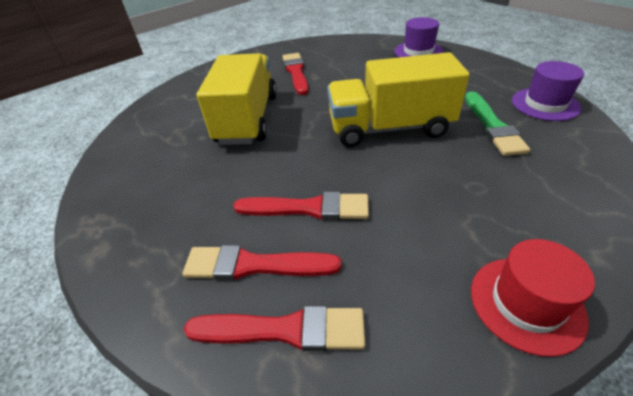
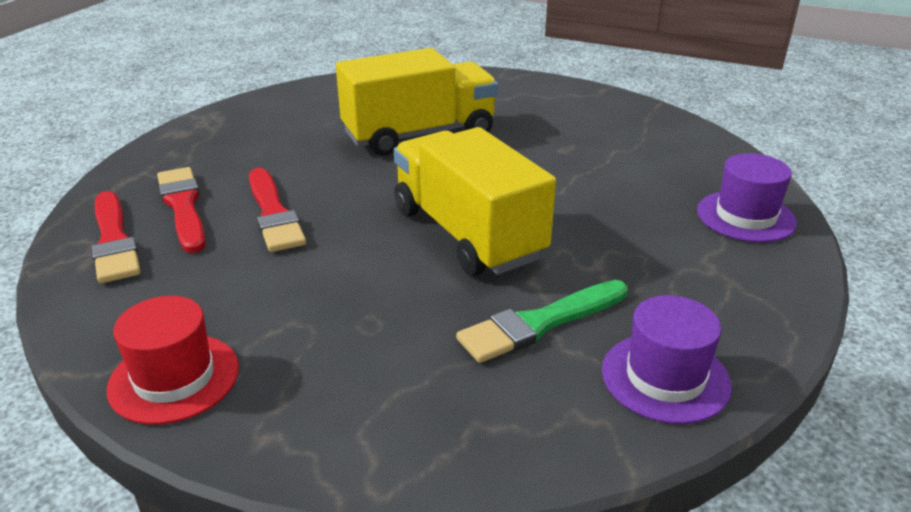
camera: 60 degrees right, 10 degrees down
(296, 72) = (563, 133): red brush -> none

